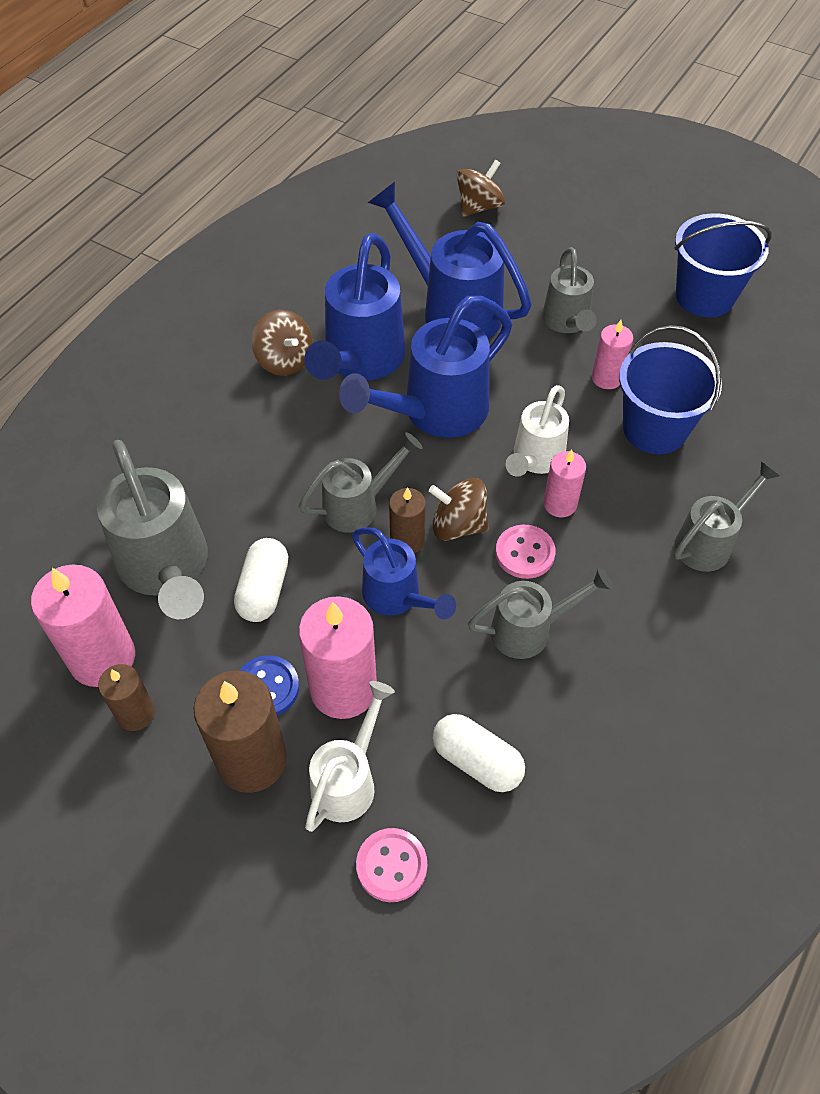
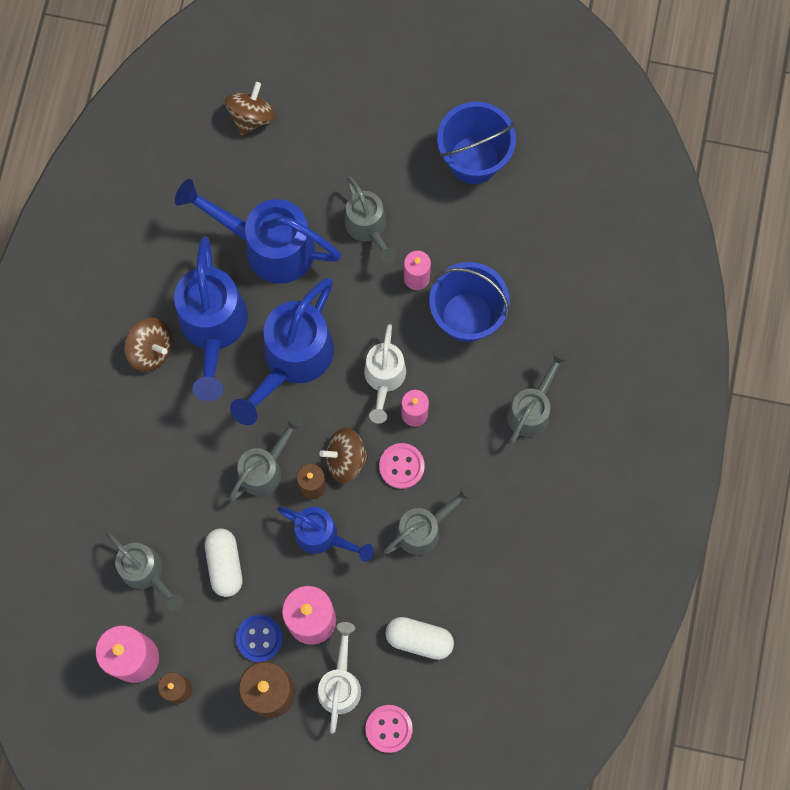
camera: 20 degrees left, 20 degrees up
(166, 569) = (146, 573): grey watering can -> grey watering can, size x0.60

